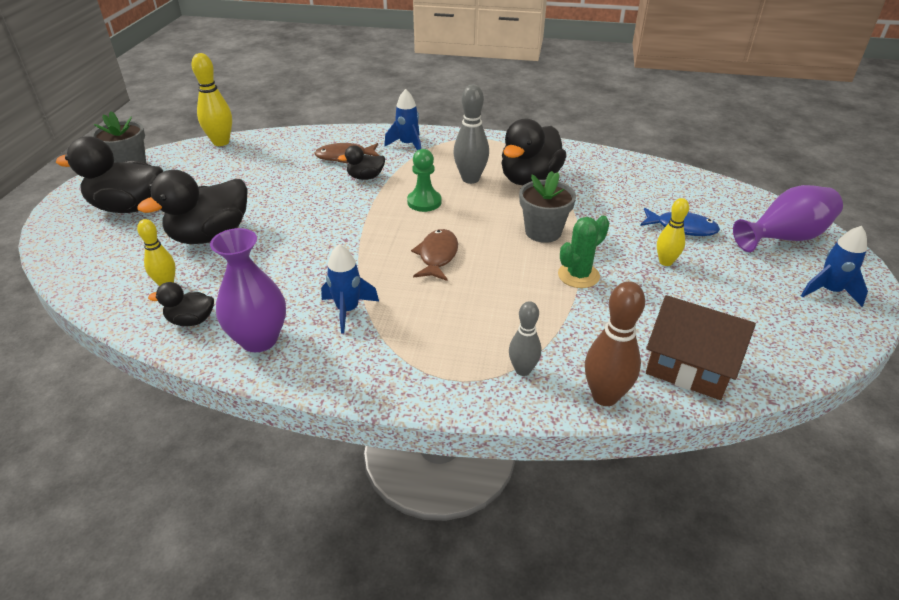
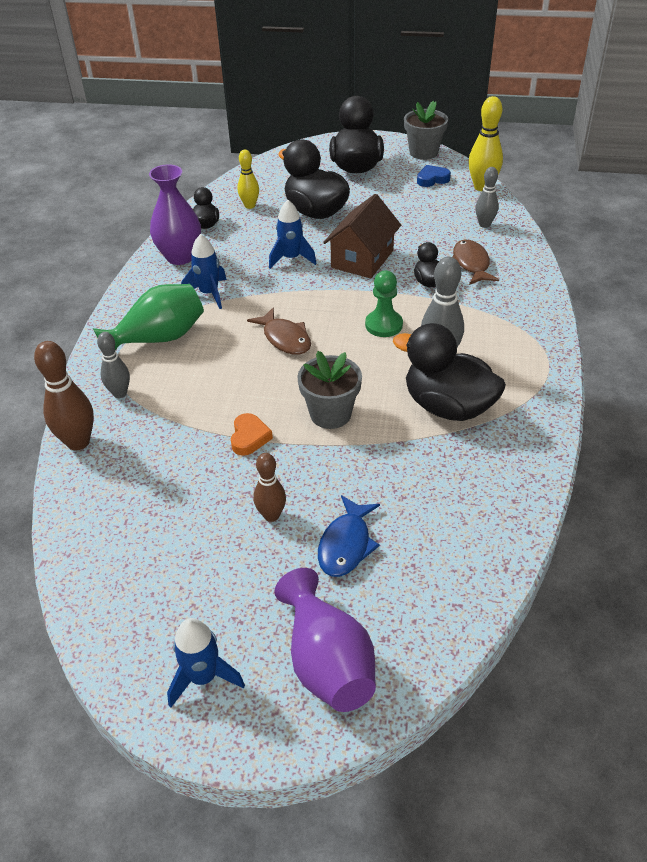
camera: 90 degrees right, 5 degrees up
(189, 165) = (432, 179): none -> blue heart
(285, 146) = (484, 224): none -> grey bowling pin
(408, 145) = (511, 305): blue rocket -> blue rocket (291, 258)
(426, 346) = (159, 338): none -> green vase
(437, 256) = (285, 338): brown fish -> brown fish turned 45 degrees clockwise
(578, 275) = (249, 437): green cactus -> orange heart
(665, 262) = (271, 515): yellow bowling pin -> brown bowling pin
(689, 367) = (100, 506): brown house -> brown house (362, 259)

